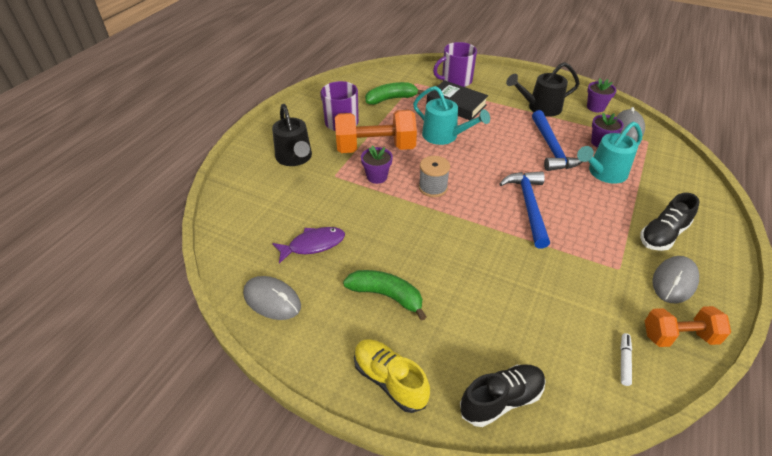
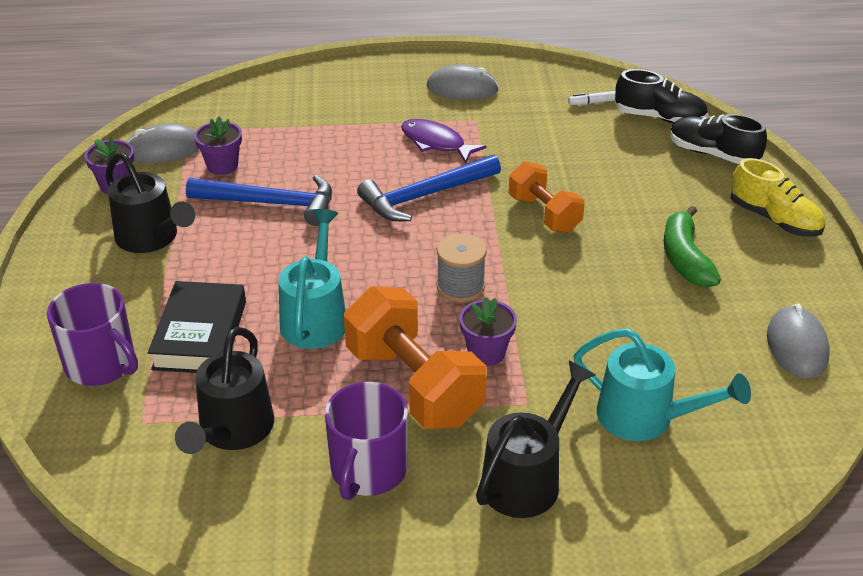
camera: 120 degrees left, 5 degrees down
(313, 245) = (681, 354): purple fish -> purple fish (436, 143)
(389, 380) = (774, 219): yellow shoe -> yellow shoe turned 60 degrees counterclockwise
(391, 99) = (232, 432): green banana -> black watering can
(552, 148) = (271, 203): blue hammer -> blue hammer turned 45 degrees clockwise
(603, 173) = (301, 153): turquoise watering can -> turquoise watering can (646, 418)
(663, 235) = (392, 101): black shoe -> black shoe (659, 118)
(679, 336) = (534, 80): orange dumbbell -> orange dumbbell (544, 214)

